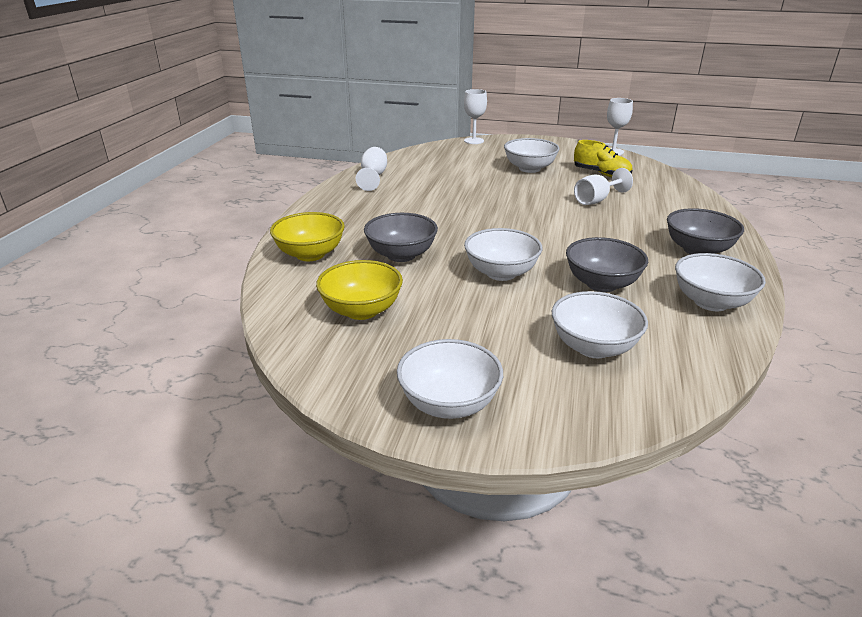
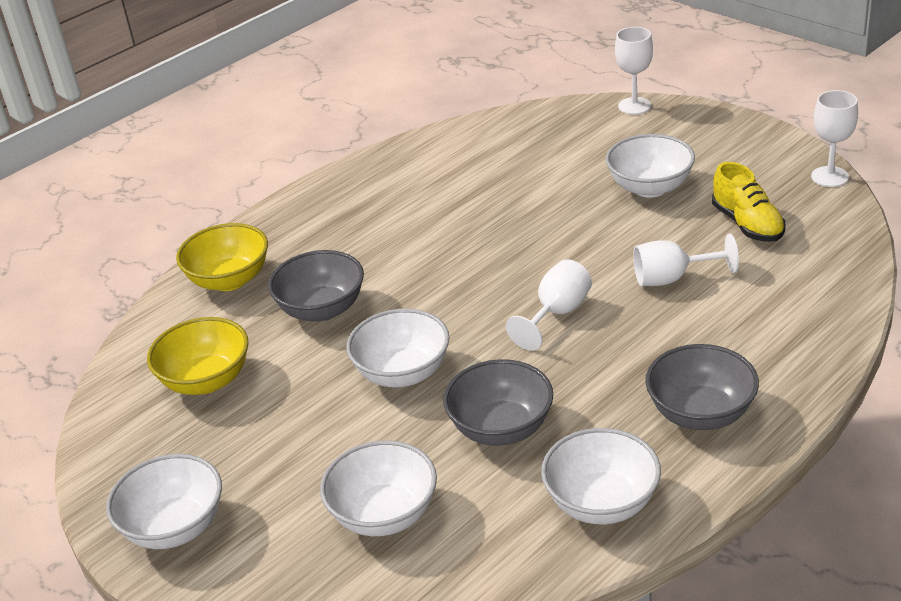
camera: 35 degrees right, 5 degrees up
(373, 177) = (419, 158): white goblet -> white goblet (557, 314)

